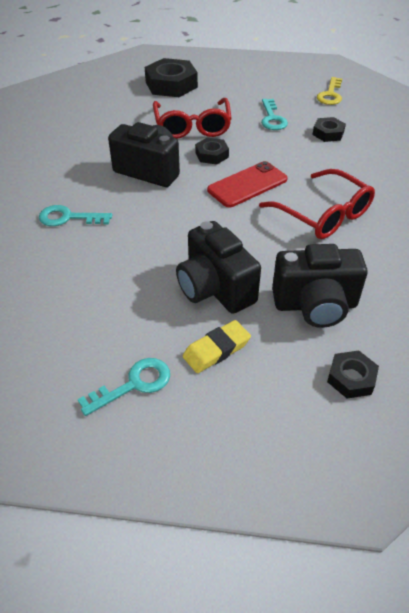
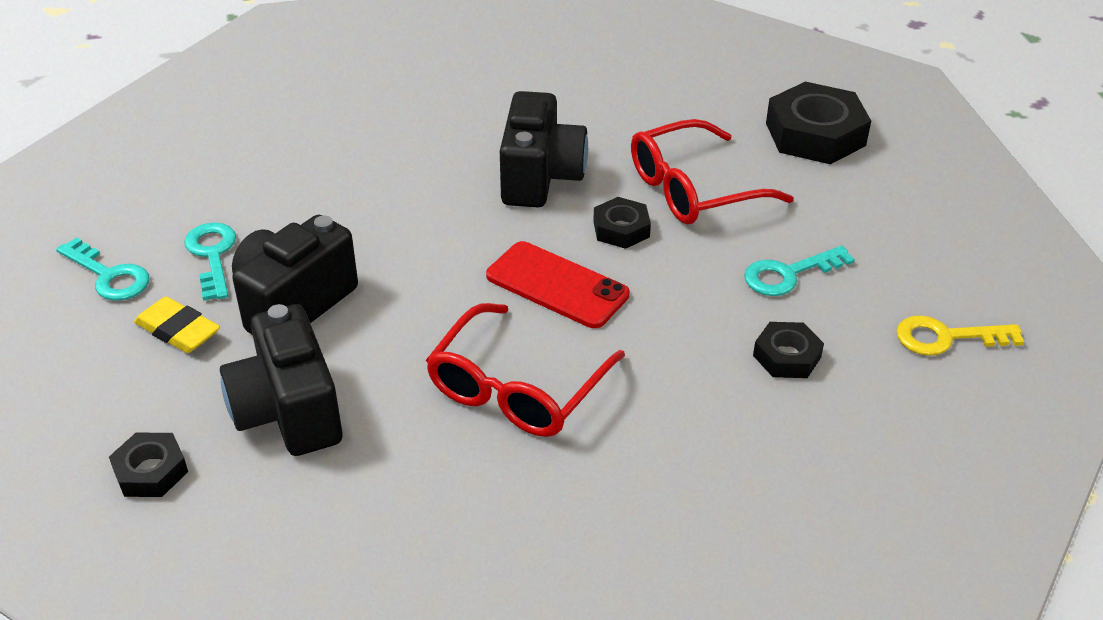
camera: 70 degrees right, 5 degrees down
(68, 218) = (393, 139): turquoise key -> turquoise key (212, 255)

